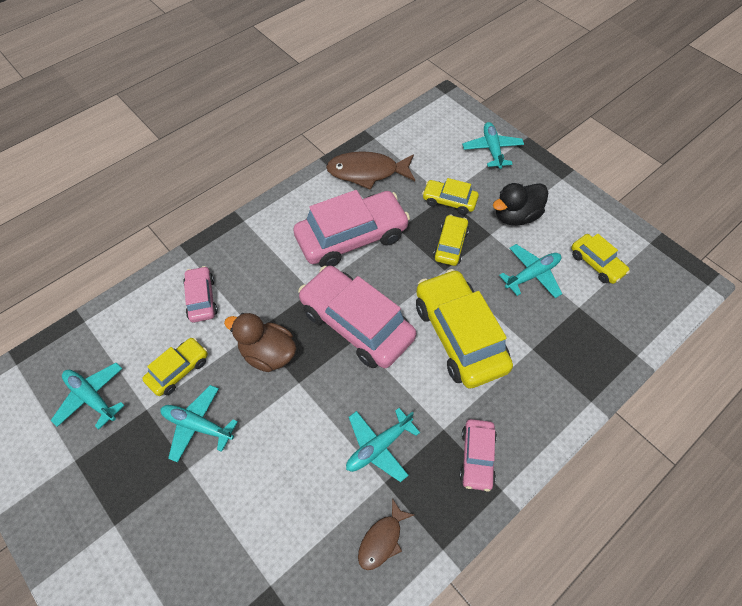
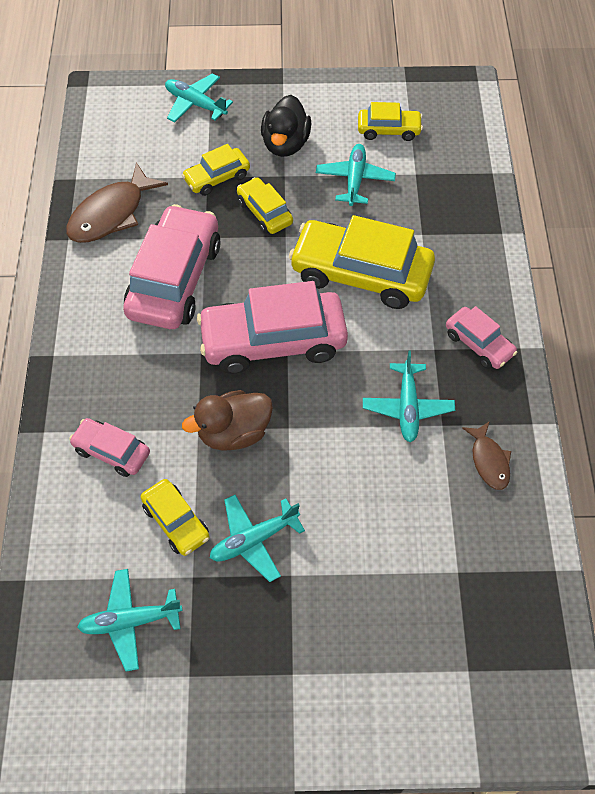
camera: 50 degrees left, 0 degrees up
(178, 370) = (176, 522): yellow car -> yellow car turned 150 degrees clockwise

